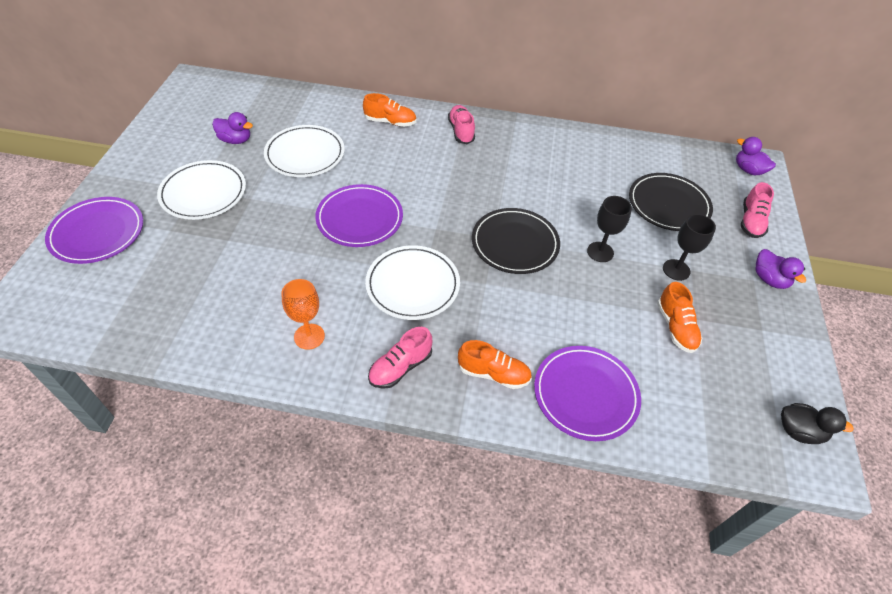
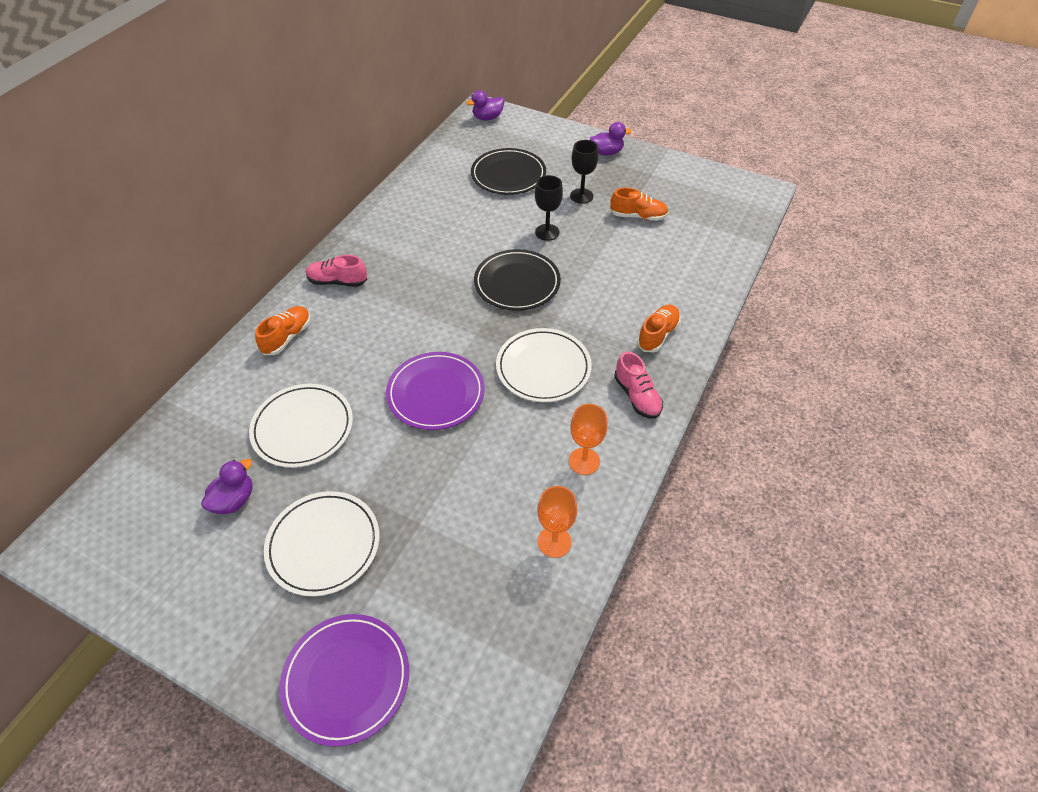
camera: 70 degrees left, 0 degrees up
(219, 330) = (554, 542): none -> orange goblet
(585, 394) = (688, 285): purple plate -> none
(751, 221) = (545, 138): pink shoe -> none
(799, 431) = (737, 190): black duck -> none

